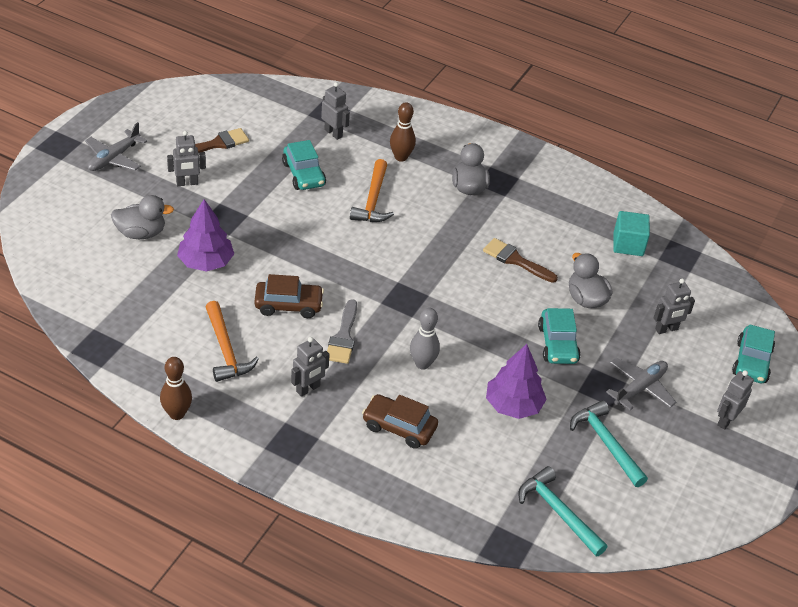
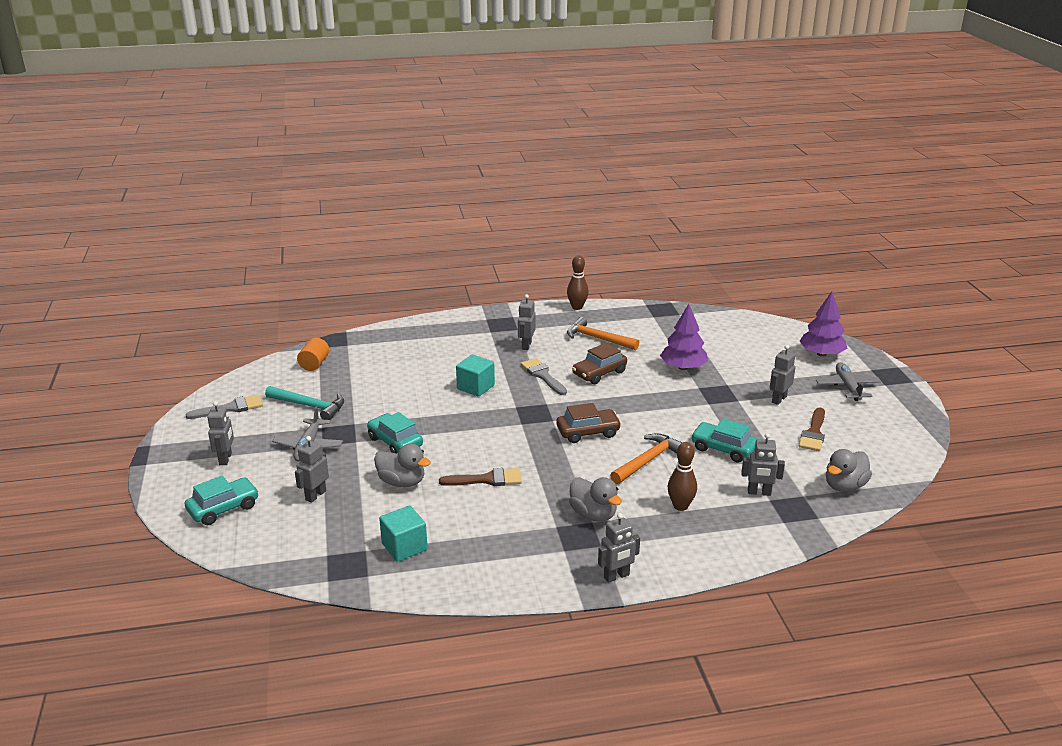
camera: 145 degrees right, 15 degrees down
(141, 233) = (745, 361): grey duck -> grey duck (844, 486)
(373, 200) = (648, 460): orange hammer -> orange hammer turned 75 degrees clockwise
(399, 427) = (451, 355): brown car -> brown car (588, 432)
(422, 364) = (475, 387): grey bowling pin -> turquoise cube
(504, 144) = (616, 576): none -> grey robot
(513, 405) = (392, 395): purple tree -> purple tree (821, 354)
(558, 512) = (314, 364): turquoise hammer -> orange cylinder
(690, 493) = (230, 408): none -> grey brush
(751, 362) = (223, 508): turquoise car -> turquoise car turned 75 degrees clockwise

